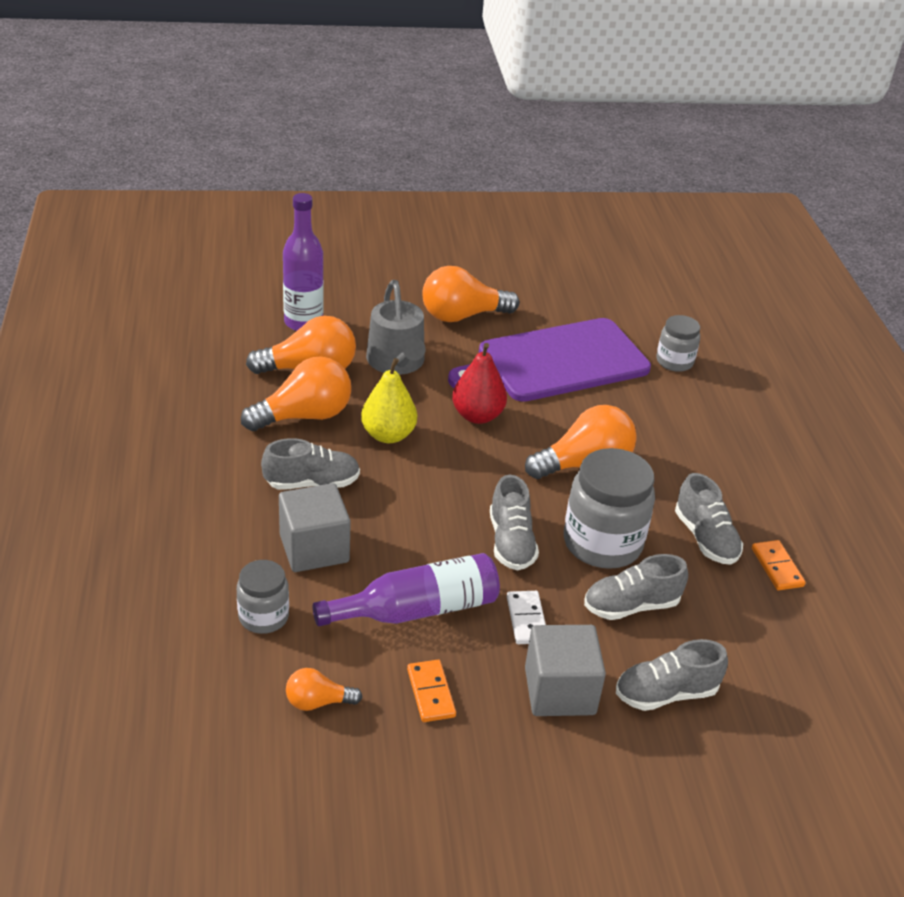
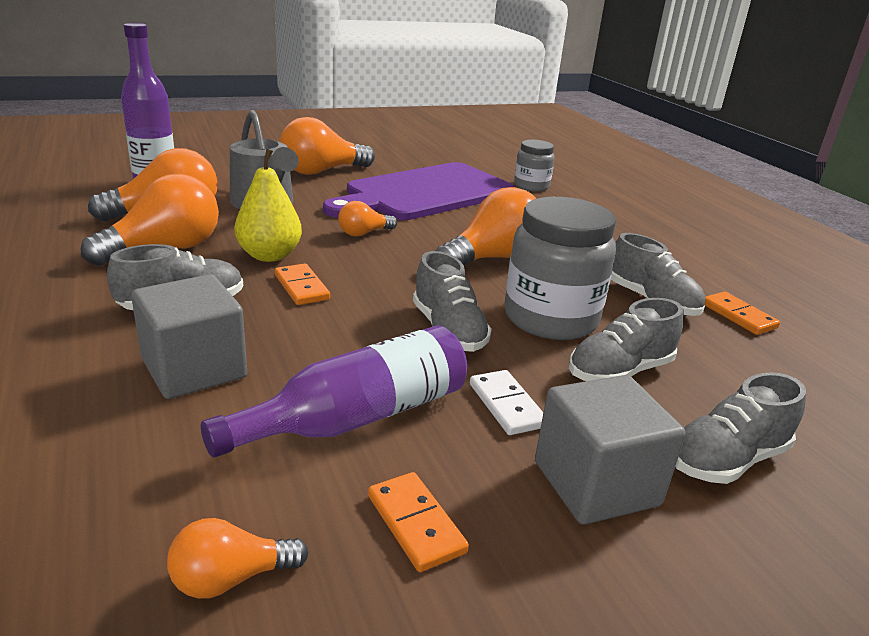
camera: 15 degrees left, 10 degrees down
(263, 617) = (122, 464): grey jar -> none
(406, 477) = (301, 287): none -> orange domino
(477, 416) = (364, 233): red pear -> orange light bulb

